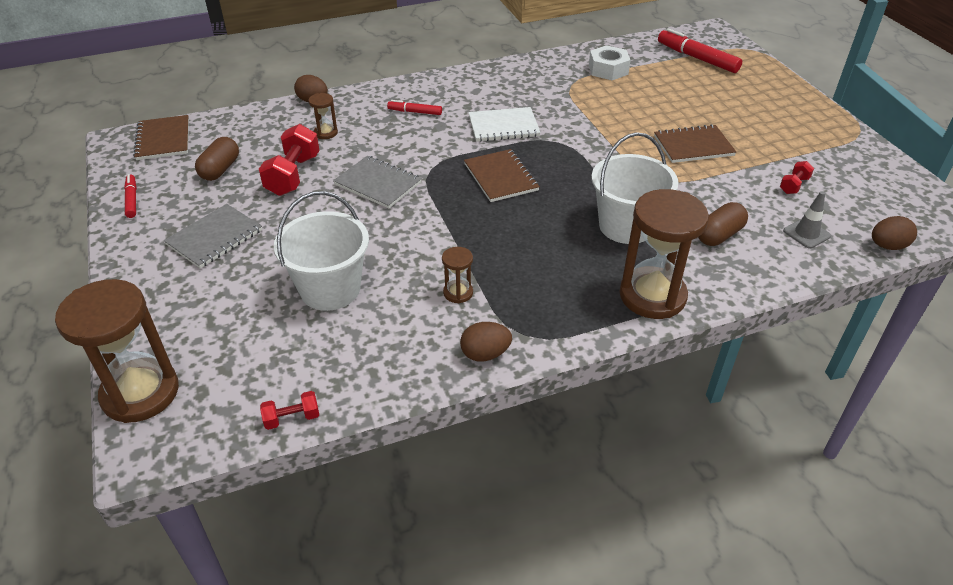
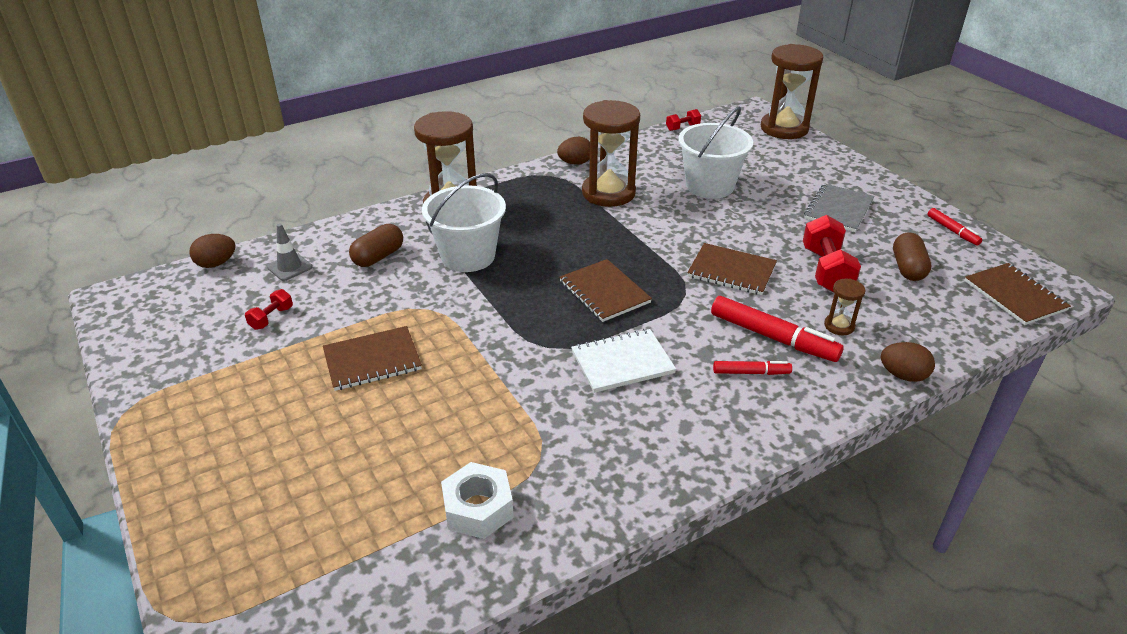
camera: 170 degrees right, 5 degrees down
(378, 184) = (731, 271): grey notebook -> brown notebook
(458, 293) = (608, 193): brown hourglass -> brown hourglass, size x2.21
(697, 58) = (303, 570): red marker -> red marker (773, 337)

